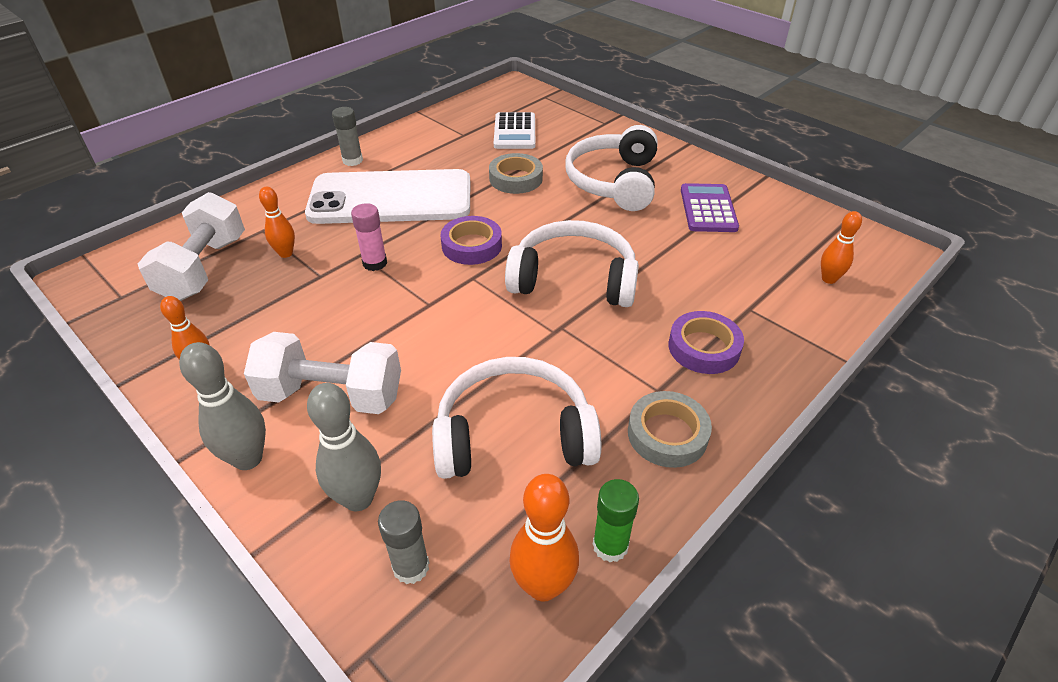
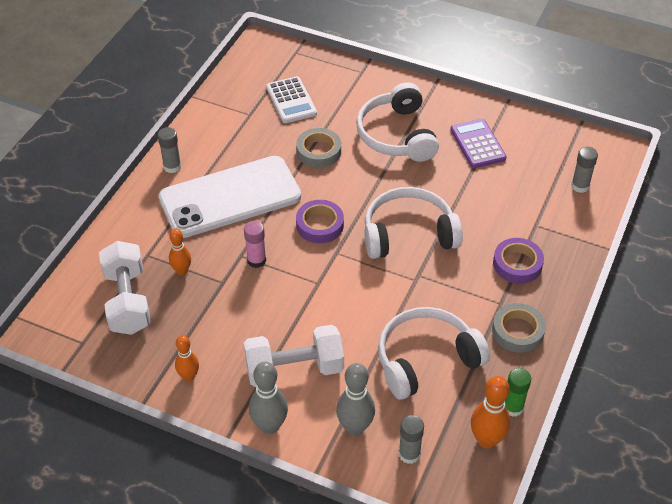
camera: 20 degrees left, 5 degrees up
(829, 279) = (580, 186): orange bowling pin -> grey glue stick

